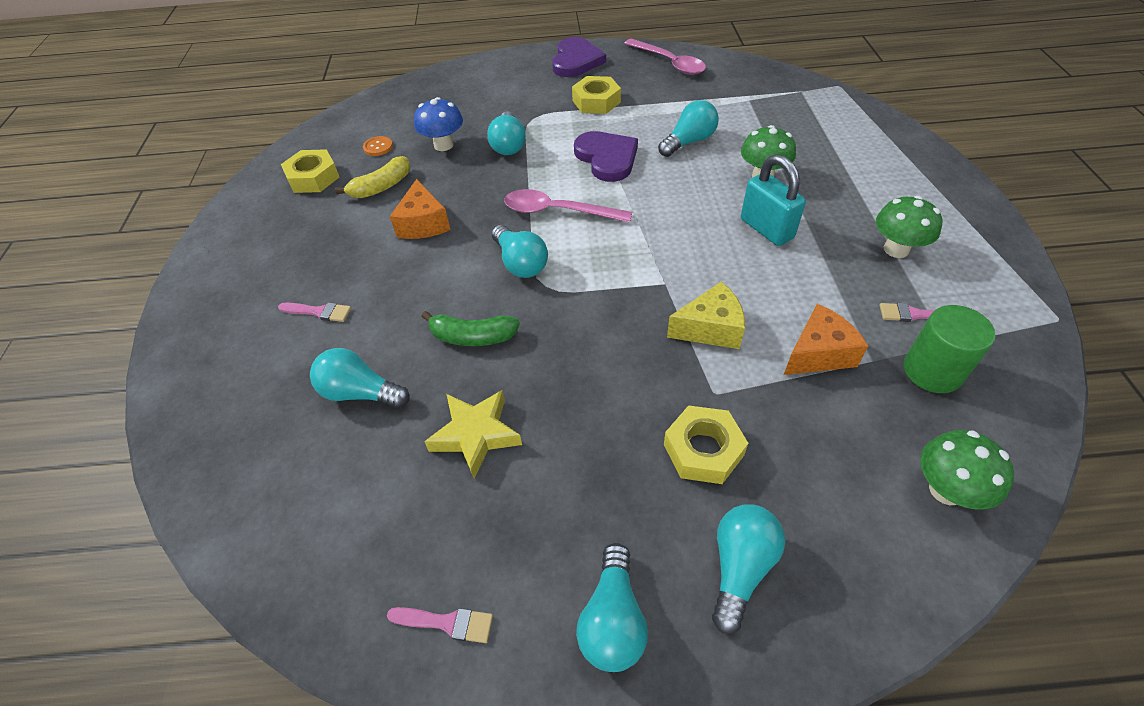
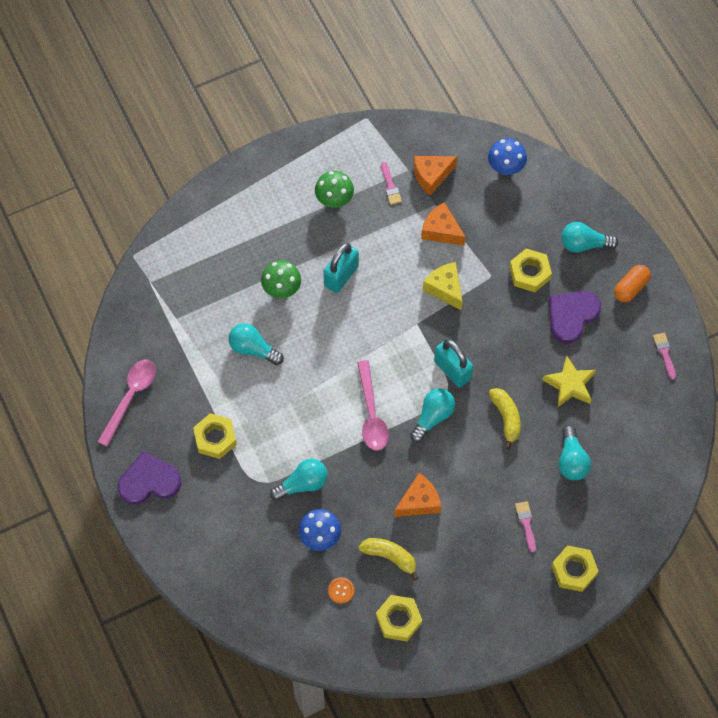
camera: 115 degrees left, 15 degrees up
(220, 341) = (574, 570): none -> yellow nut
(472, 337) = (506, 418): green banana -> yellow banana
(576, 300) = (452, 370): none -> turquoise padlock
(607, 158) = (295, 402): purple heart -> purple heart (572, 316)
(613, 619) = (630, 288): turquoise light bulb -> orange capsule
(932, 371) = (431, 176): green cylinder -> orange cheese
(946, 490) = (505, 167): green mushroom -> blue mushroom

